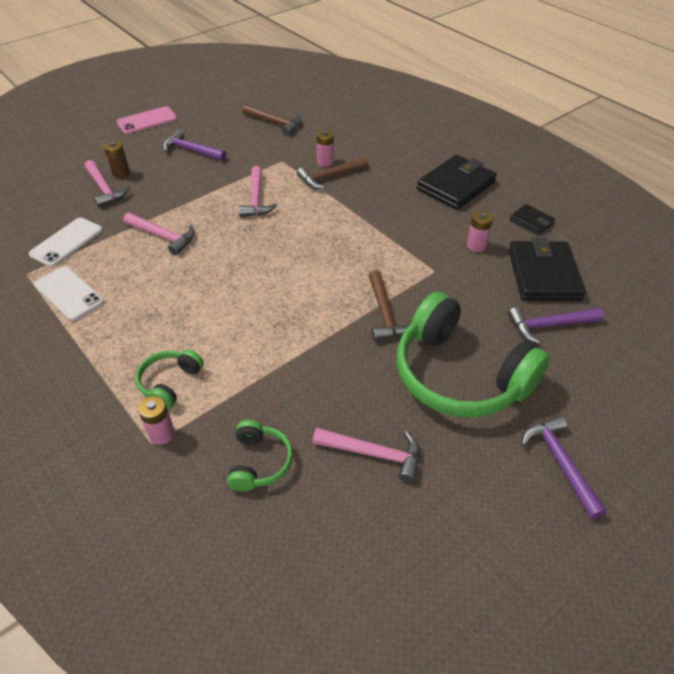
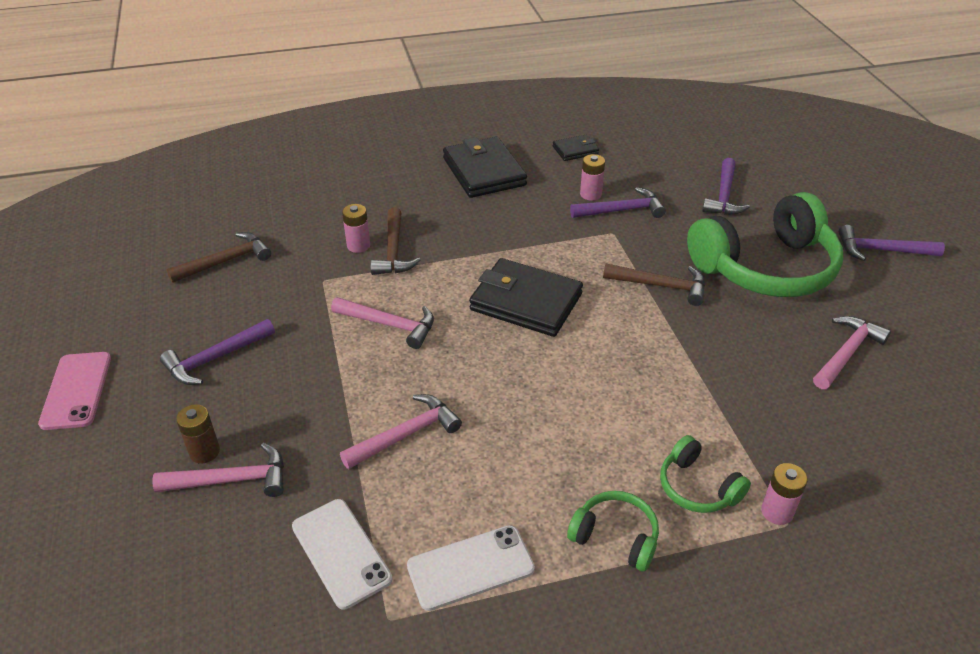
camera: 65 degrees left, 5 degrees down
(259, 462) = (838, 438): green headphones -> green headphones (615, 537)
(469, 268) = (621, 210): none -> purple hammer
(543, 275) = (655, 173): black wallet -> black wallet (526, 302)

